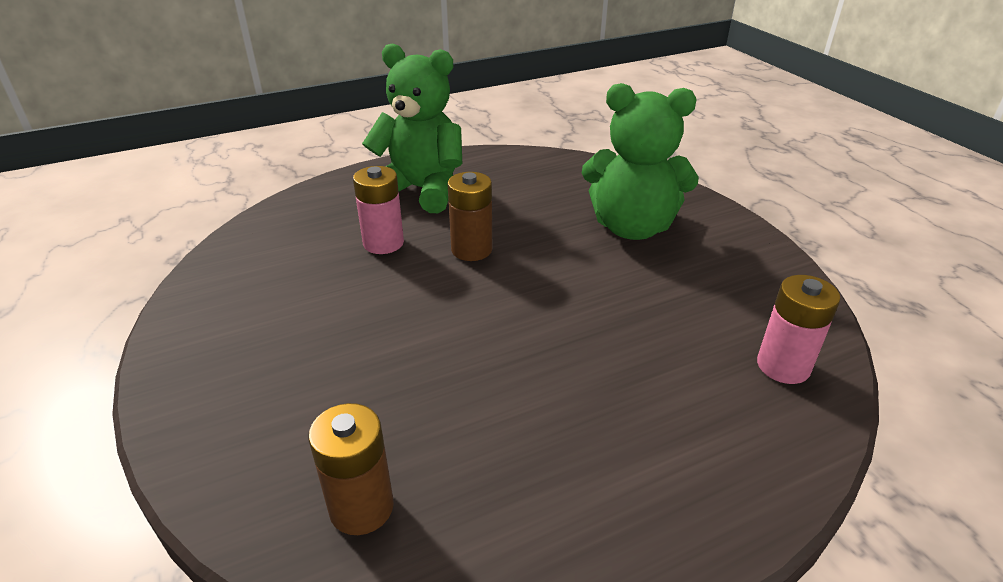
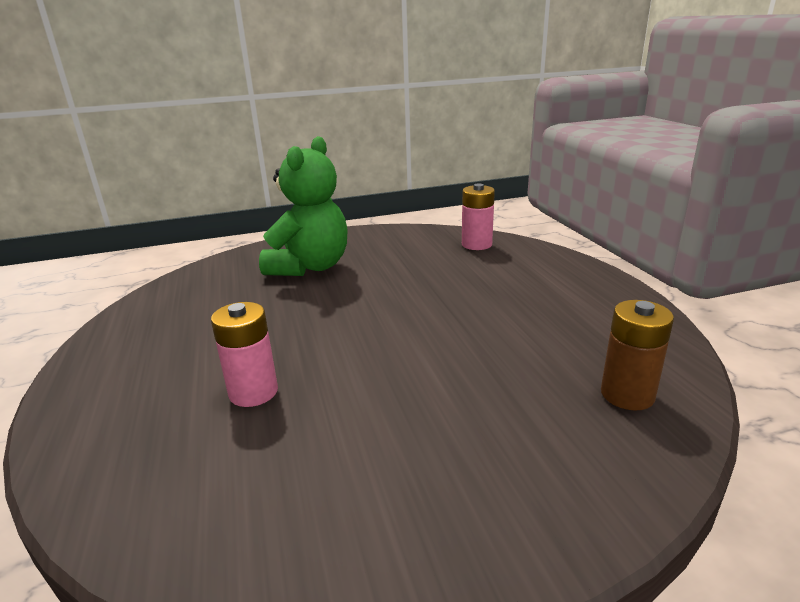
camera: 80 degrees left, 10 degrees down
(421, 190) = (154, 366): green teddy bear -> none
(471, 250) = (300, 337): brown battery -> none

